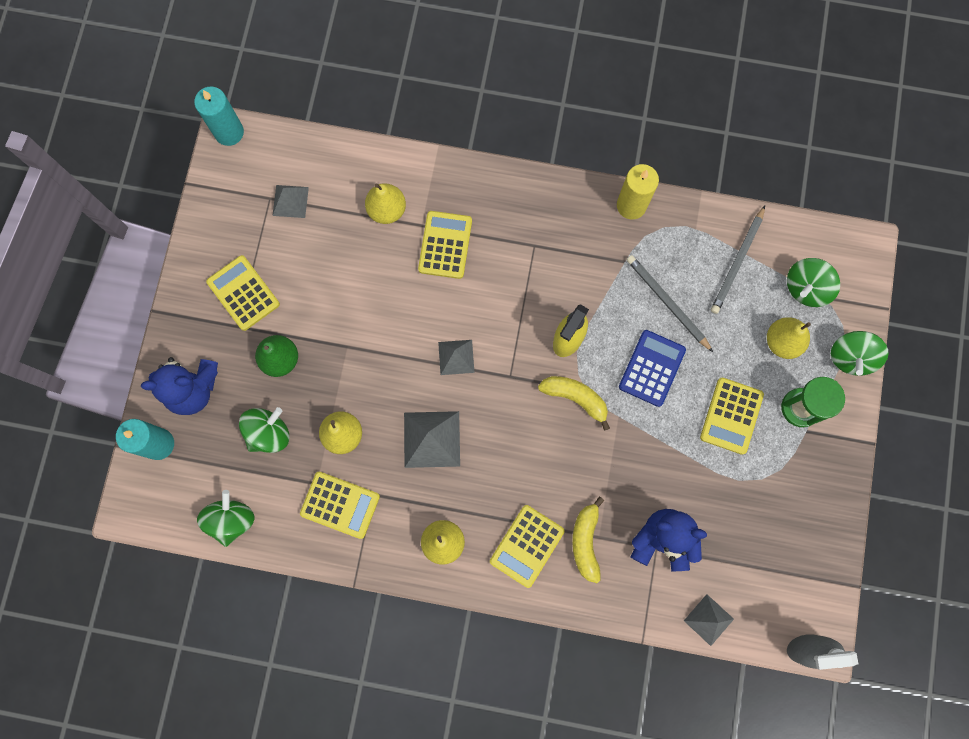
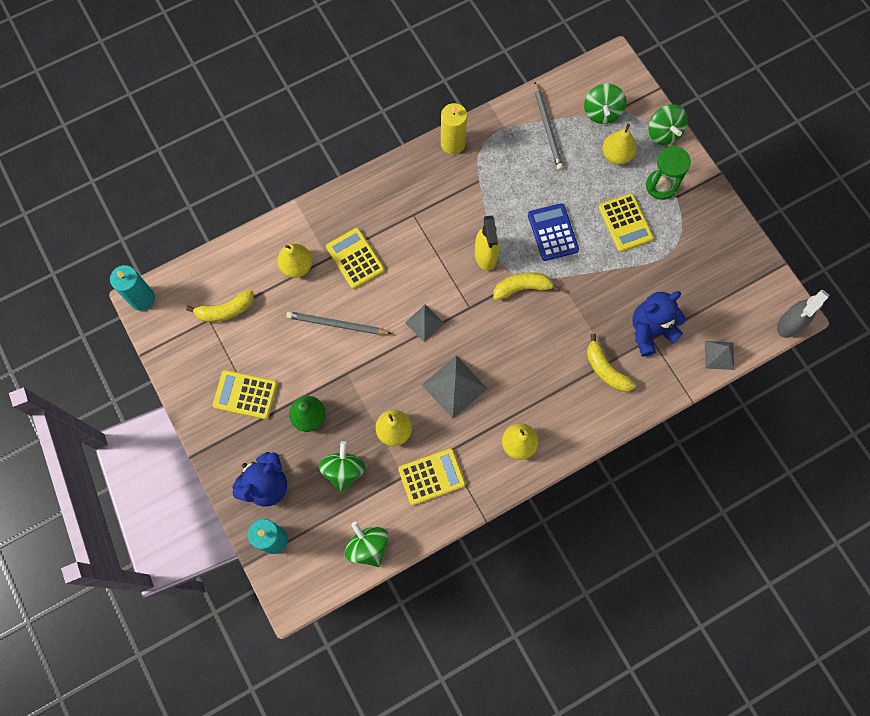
camera: 40 degrees left, 5 degrees down
(290, 201) = (225, 310): grey pyramid -> yellow banana
(526, 546) = (572, 403): yellow calculator -> none
(667, 303) = (527, 185): grey pencil -> grey pencil (337, 324)

